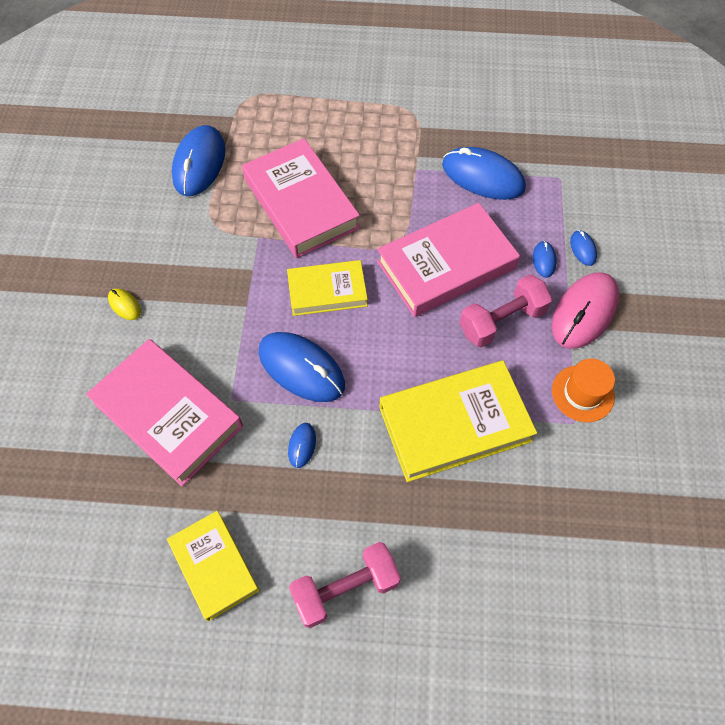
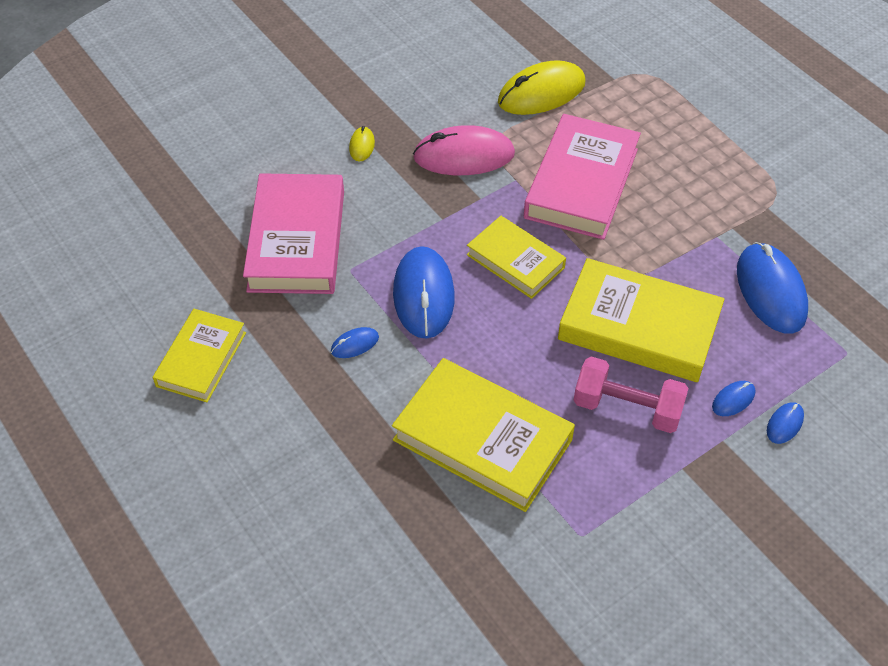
camera: 50 degrees right, 10 degrees down
(199, 163) = (541, 93): blue mouse -> yellow mouse
(345, 588) = (259, 460): pink dumbbell -> none
(446, 265) = (639, 327): pink book -> yellow book
(582, 393) = (619, 523): orange hat -> none
(584, 312) = (712, 470): pink mouse -> pink mouse (464, 156)

